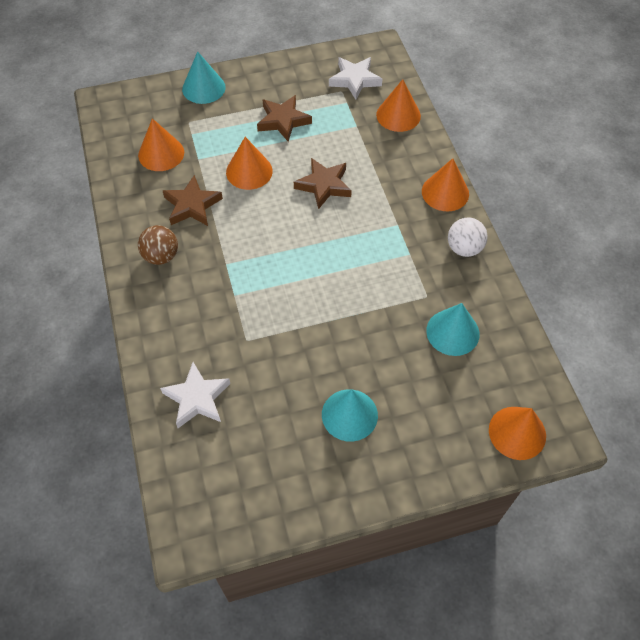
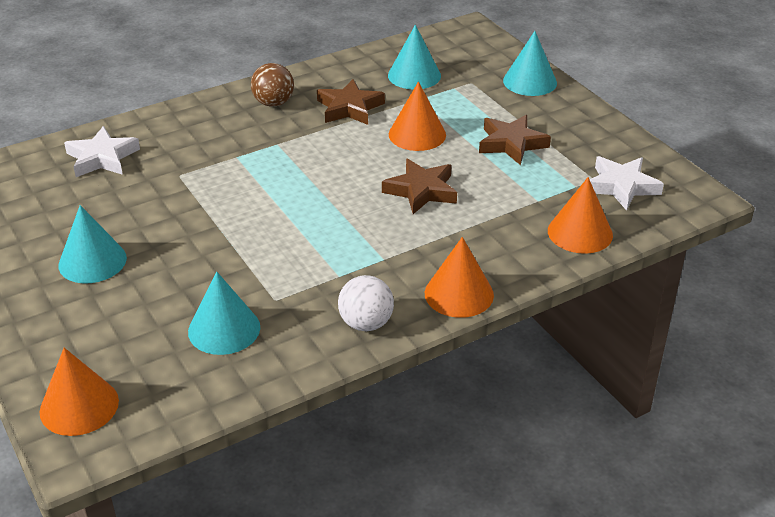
camera: 75 degrees right, 20 degrees down
(161, 153) = (414, 75): orange cone -> turquoise cone

